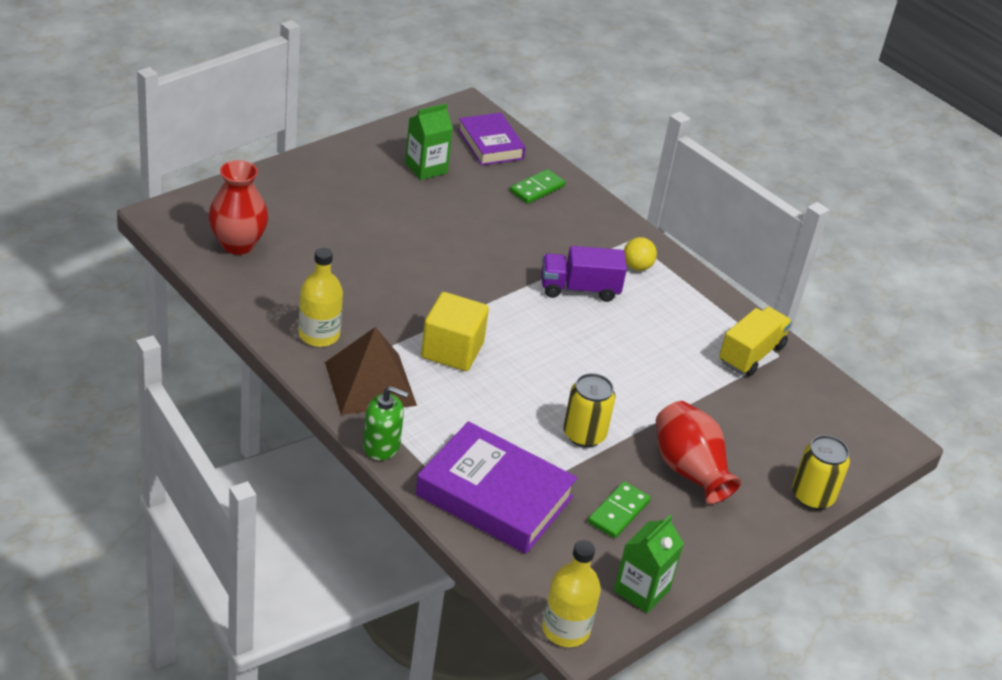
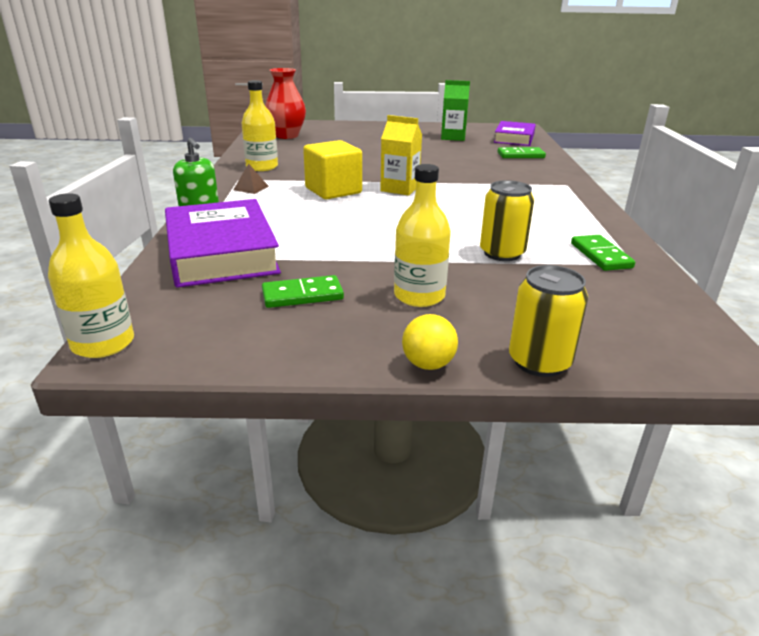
camera: 45 degrees right, 10 degrees down
(370, 383) = (251, 188): brown pyramid -> brown pyramid, size x0.40
(505, 317) = (400, 189): none -> yellow carton
(579, 289) = (482, 192): purple truck -> none
(584, 434) = (357, 248): yellow can -> yellow can (502, 253)
(637, 267) = (551, 194): yellow ball -> yellow ball (428, 364)
(641, 590) = (222, 350): green carton -> none
(689, 470) = (419, 296): red vase -> yellow bottle
(751, 354) = (601, 255): yellow truck -> green domino

